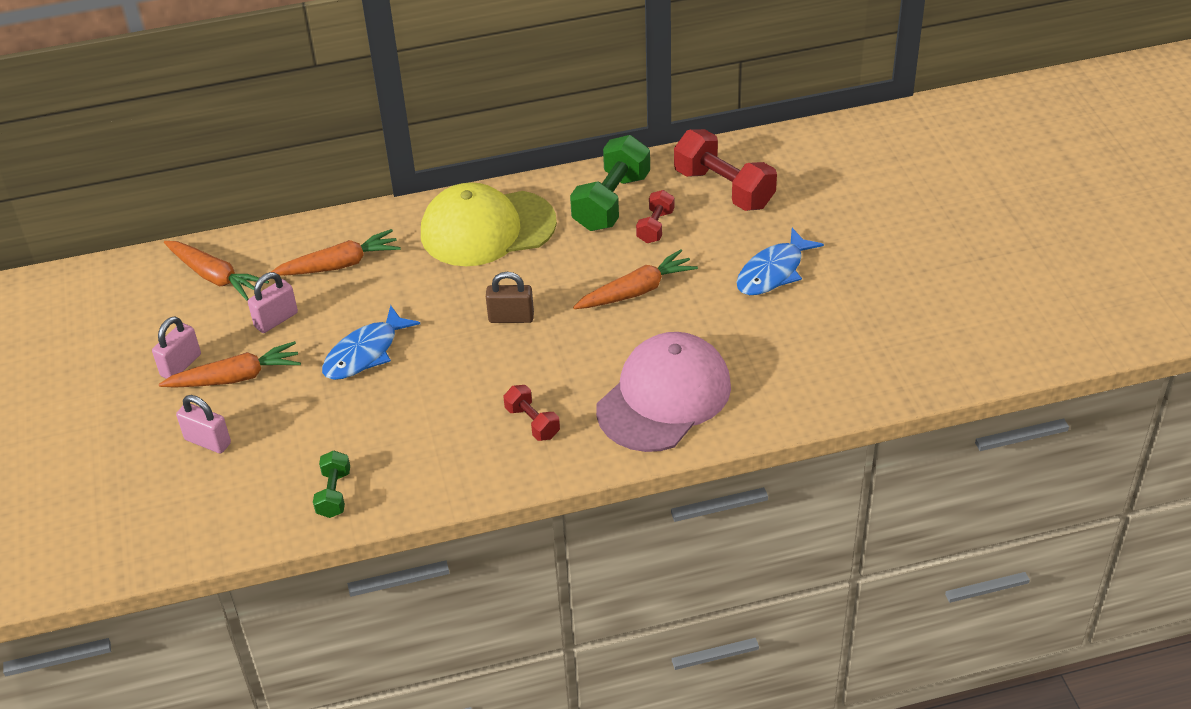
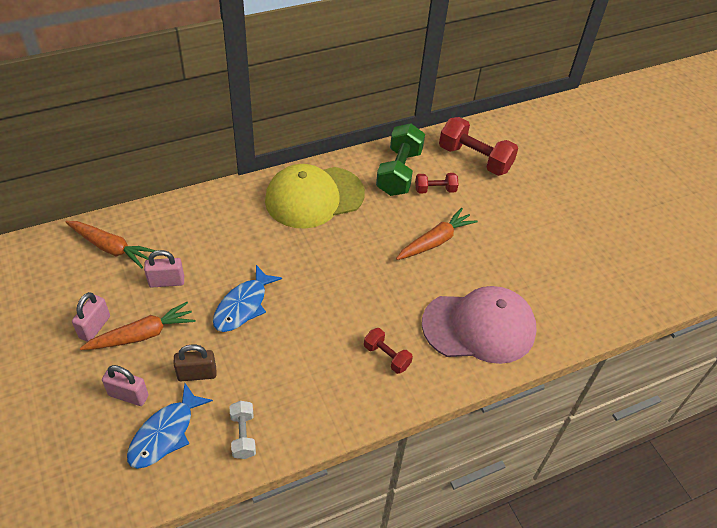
camera: 15 degrees left, 5 degrees up
(276, 320) = (166, 282): pink padlock -> pink padlock turned 45 degrees clockwise
(334, 494) = (243, 435): green dumbbell -> white dumbbell
(339, 265) = (208, 232): orange carrot -> none
(511, 318) = (349, 268): brown padlock -> brown padlock (197, 374)
(655, 227) = (435, 190): red dumbbell -> red dumbbell turned 75 degrees clockwise
(664, 397) = (479, 327): pink cap -> pink cap turned 60 degrees clockwise
(773, 272) = (527, 220): blue fish -> blue fish (165, 433)

